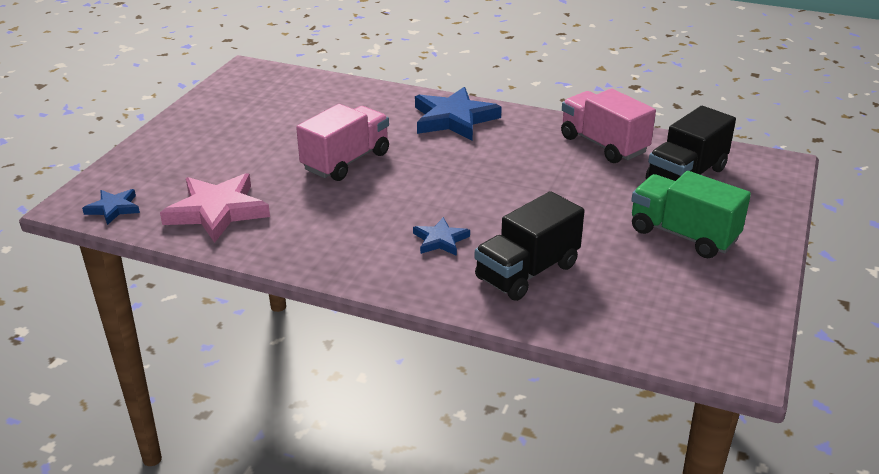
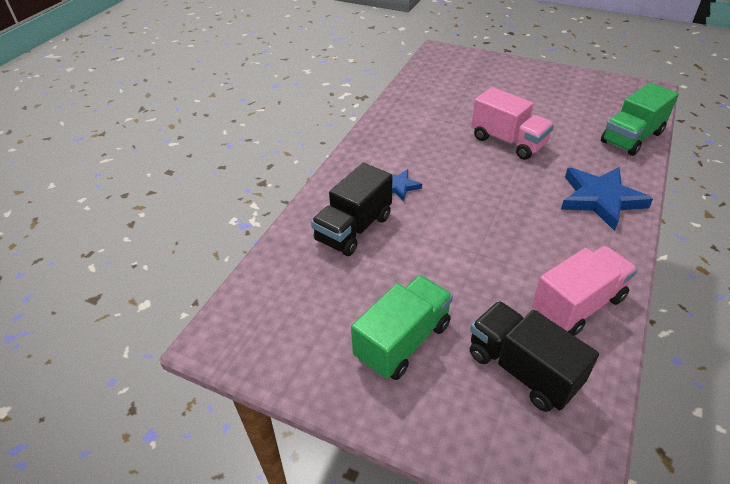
camera: 95 degrees right, 10 degrees up
(113, 208) = (436, 62): blue star -> none
(217, 211) = (434, 95): pink star -> none
(345, 91) = (631, 138): none -> green truck
(527, 272) = (354, 229): black truck -> black truck turned 105 degrees counterclockwise

